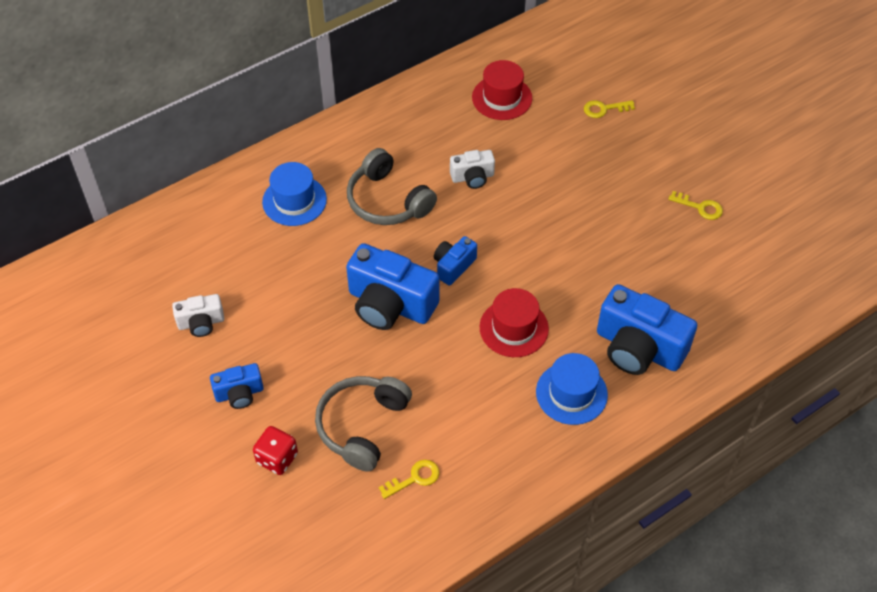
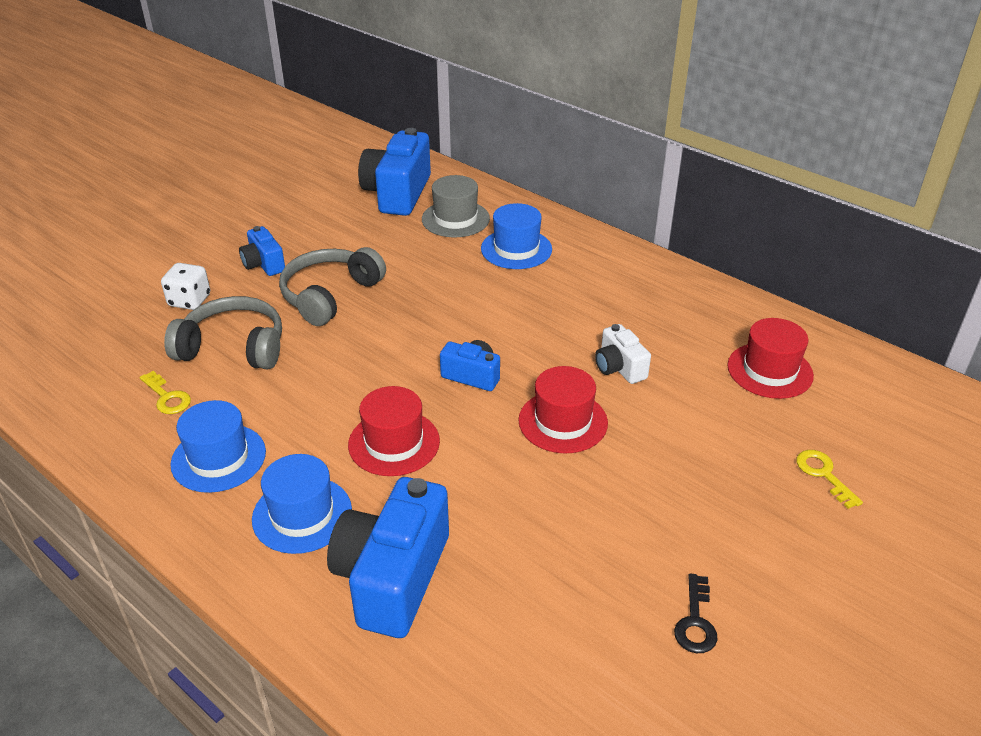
camera: 75 degrees right, 15 degrees down
(201, 323) = (342, 227): white camera -> none
(226, 233) = (455, 219): none -> grey hat
(277, 458) = (189, 301): red dice -> white dice
(387, 201) = (547, 309): grey headphones -> grey headphones (330, 295)
(390, 304) = (400, 337): blue camera -> blue camera (397, 193)
(499, 443) = (218, 458): none -> blue hat
(520, 224) = (563, 421): none -> red hat
(700, 207) = (695, 621): yellow key -> black key

